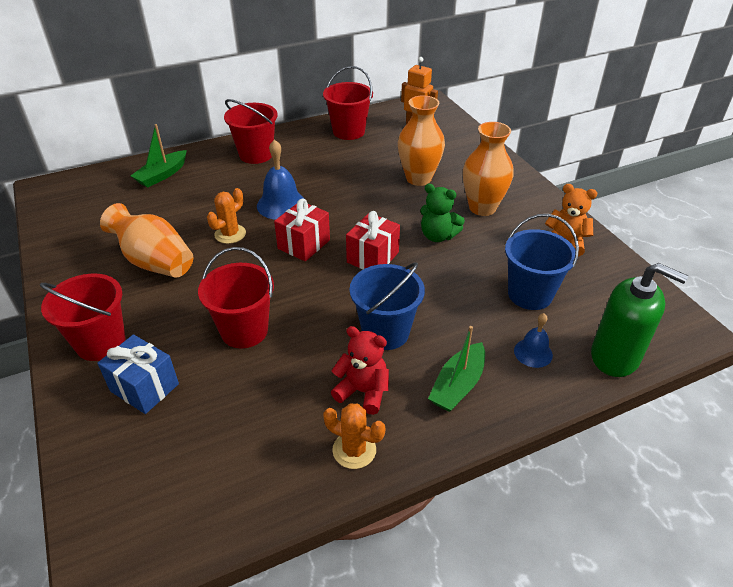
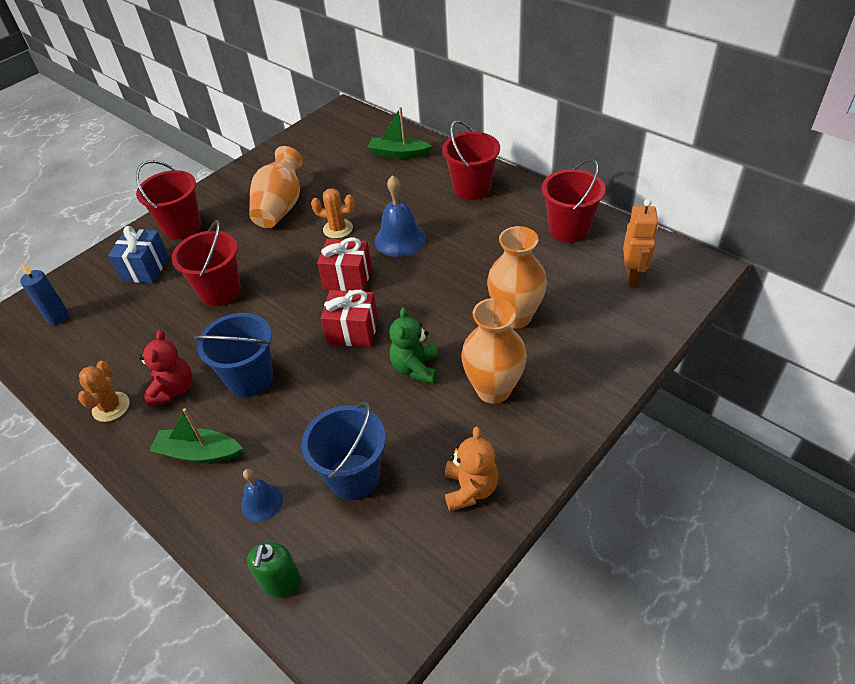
camera: 70 degrees right, 5 degrees up
(153, 491) = (58, 317): none -> blue candle
(615, 357) = (281, 582): green soap dispenser -> green soap dispenser, size x0.59

